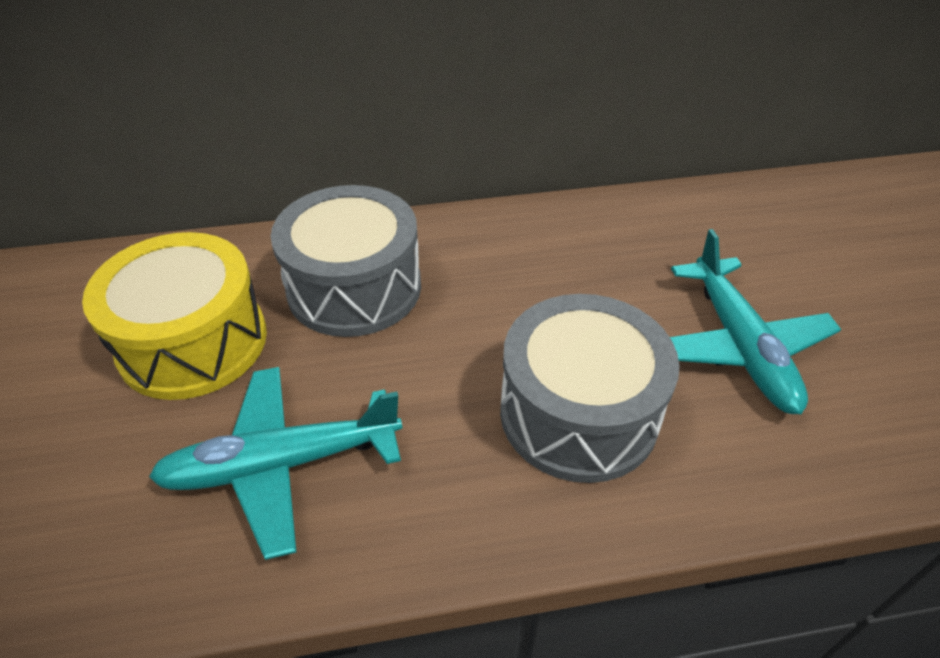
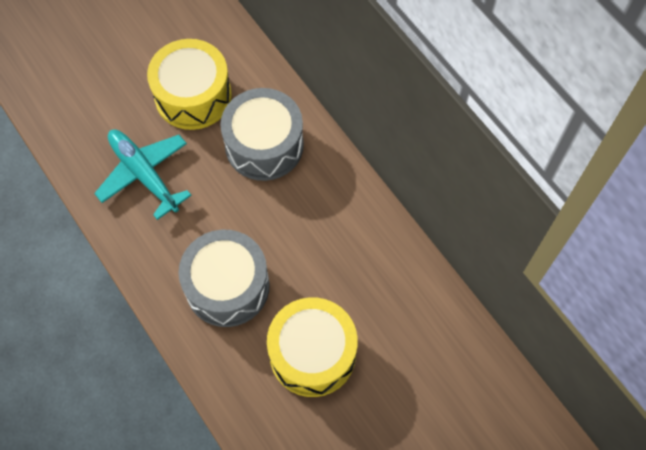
camera: 65 degrees right, 20 degrees up
(739, 345) = (312, 354): turquoise plane -> yellow drum

